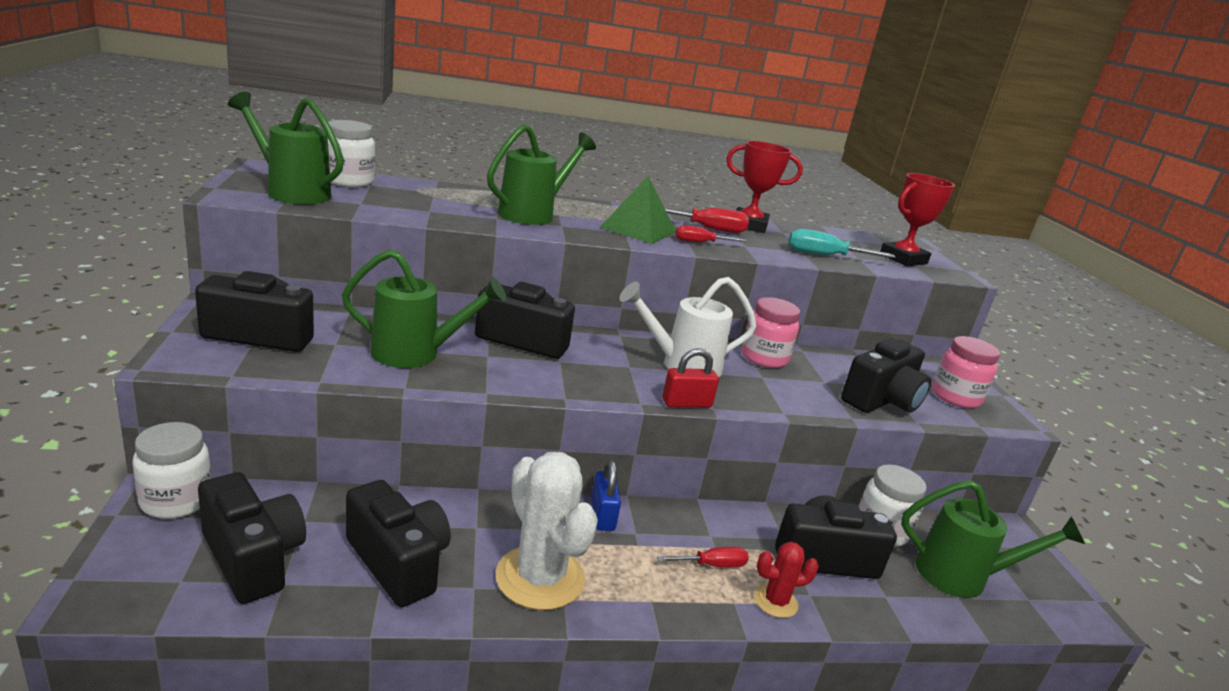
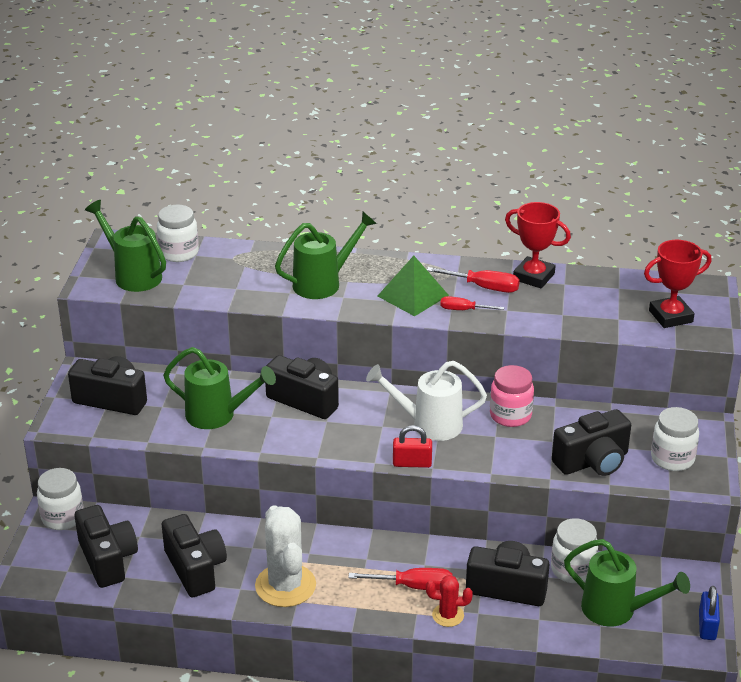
camera: 20 degrees right, 10 degrees up
(602, 515) = (347, 543): blue padlock -> blue padlock (707, 626)
(711, 565) = (413, 586): red screwdriver -> red screwdriver, size x1.52
(825, 256) = (583, 319): turquoise screwdriver -> none
(955, 397) = (672, 459): pink jar -> white jar

